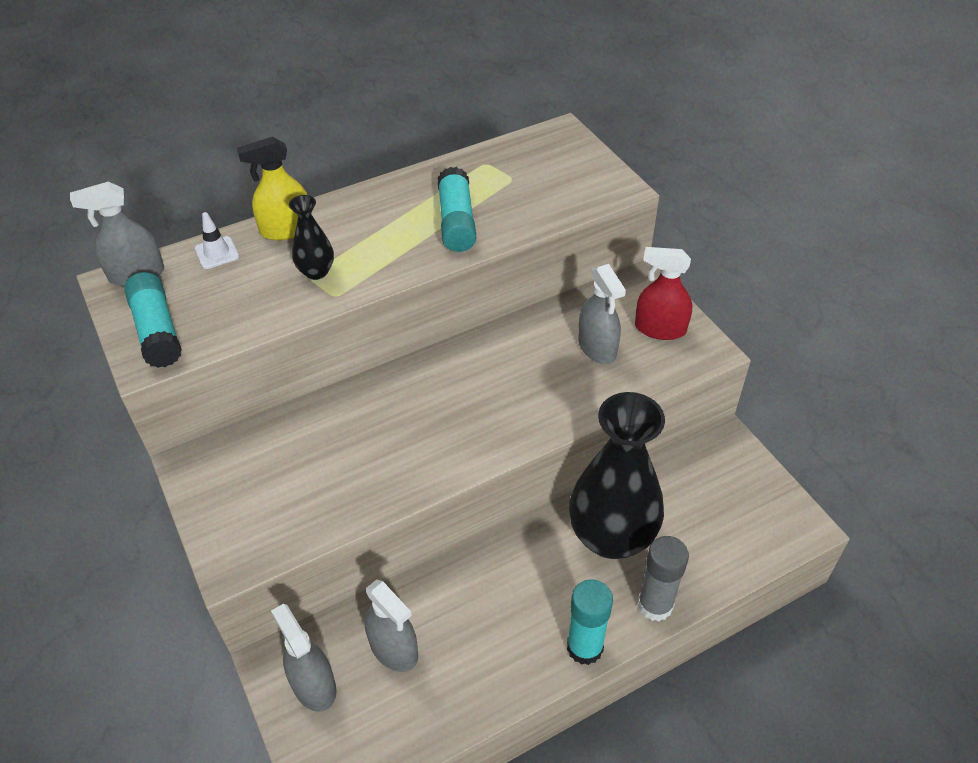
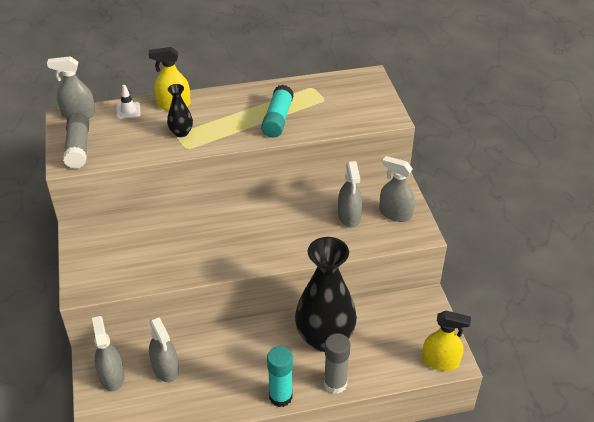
camera: 15 degrees right, 5 degrees down
(157, 330) = (78, 148): turquoise glue stick -> grey glue stick
(660, 328) = (395, 213): red spray bottle -> grey spray bottle
(785, 530) = (440, 361): none -> yellow spray bottle

